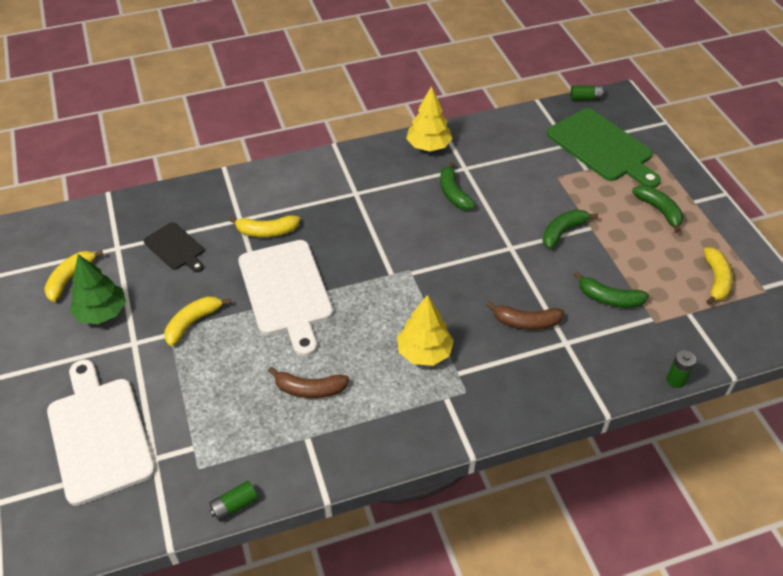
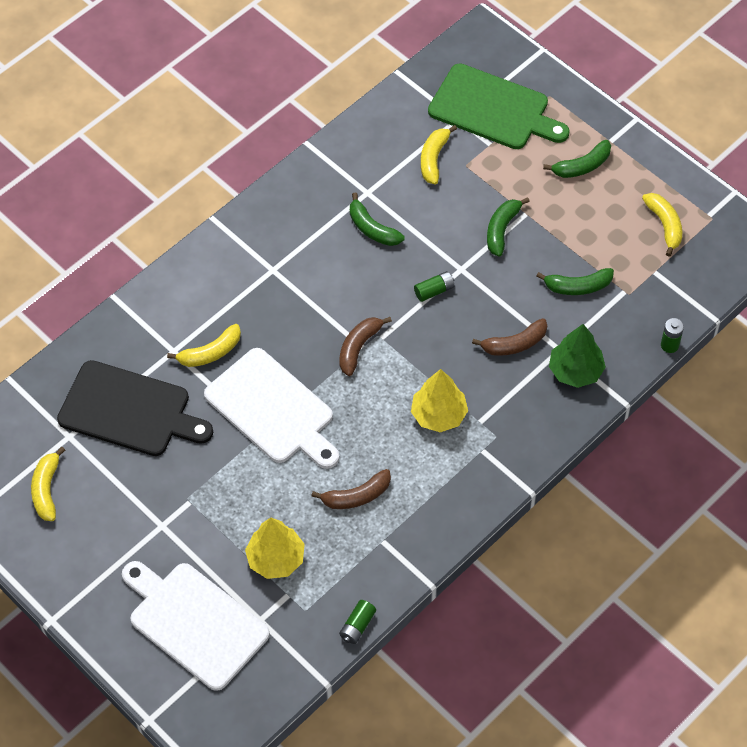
camera: 25 degrees left, 10 degrees up
(102, 312) = (107, 510): green tree -> green tree (575, 371)
(175, 248) = (129, 410): black cutting board -> black cutting board, size x1.86
(193, 322) = (204, 481): yellow banana -> yellow banana (434, 159)
(388, 273) = (359, 347): none -> brown banana
(428, 146) = (314, 180): yellow tree -> yellow tree (276, 558)
(585, 98) = (446, 49): green battery -> green battery (434, 291)
(659, 210) = (582, 166): green banana -> green banana turned 120 degrees clockwise

